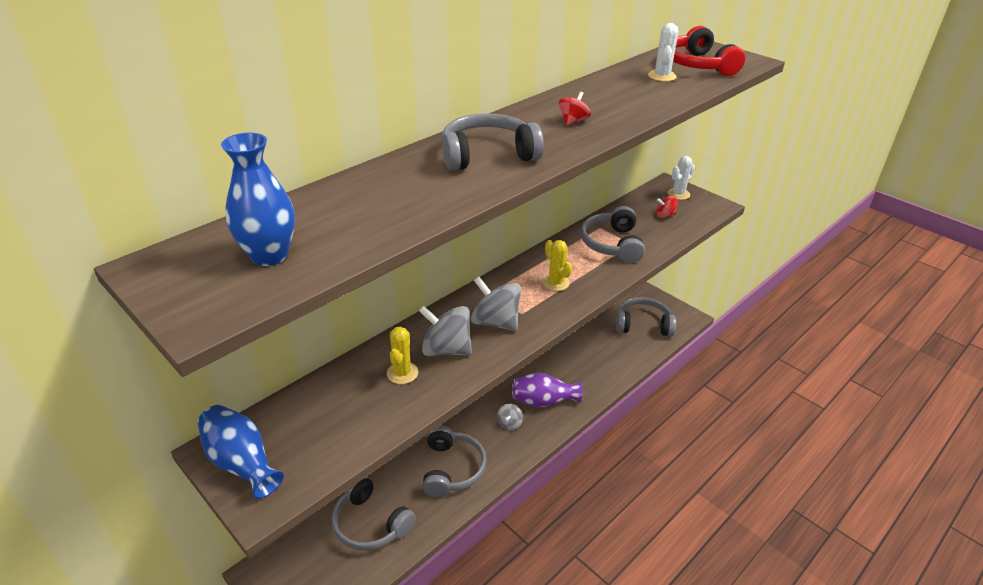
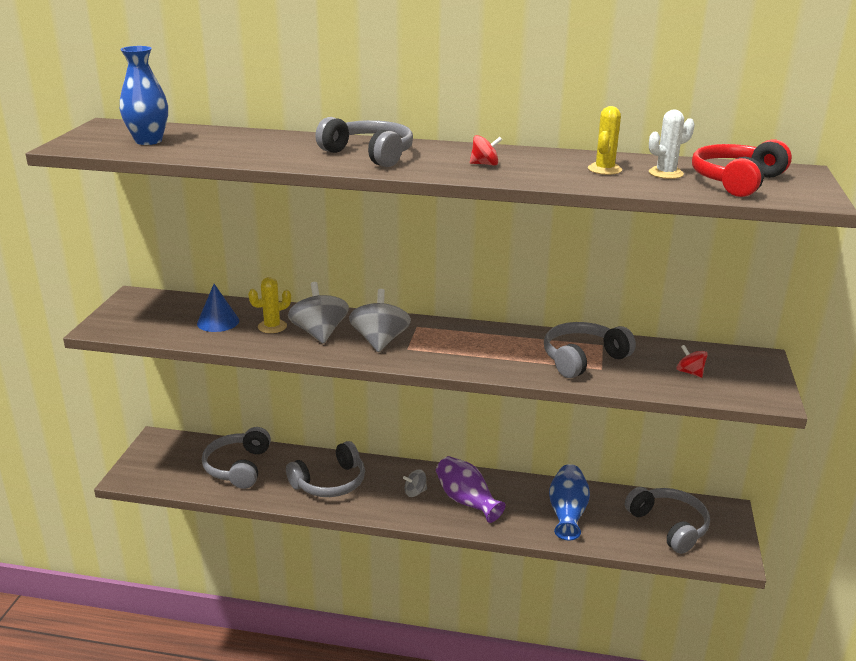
camera: 55 degrees right, 10 degrees down
(242, 462) = (131, 308): blue vase -> blue vase (567, 513)
(352, 406) = (218, 322): none -> blue cone
(556, 283) = (474, 350): yellow cactus -> yellow cactus (604, 169)
(678, 194) = (750, 369): white cactus -> none

